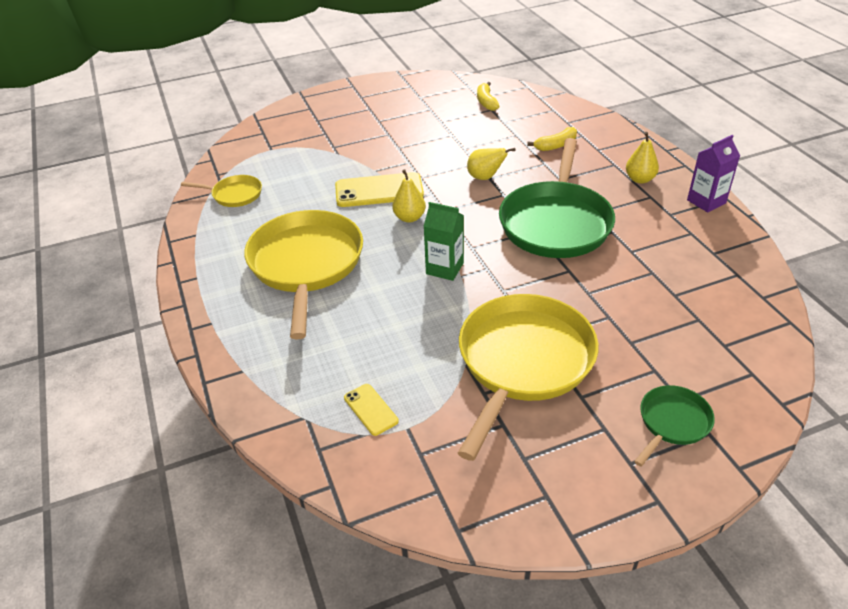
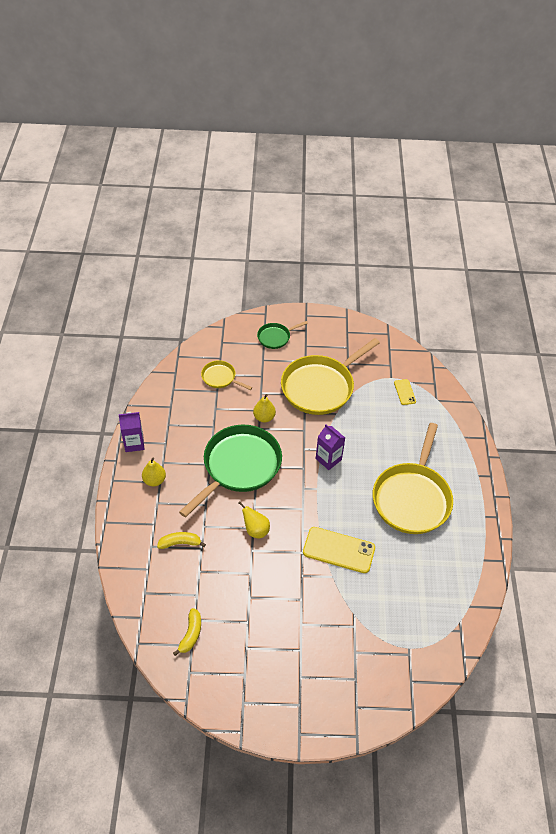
camera: 160 degrees left, 10 degrees up
(234, 194) = (449, 595): yellow pan -> yellow pan (220, 377)
(409, 218) = (329, 512): yellow pear -> yellow pear (264, 417)
(444, 268) = (328, 459): green carton -> purple carton

